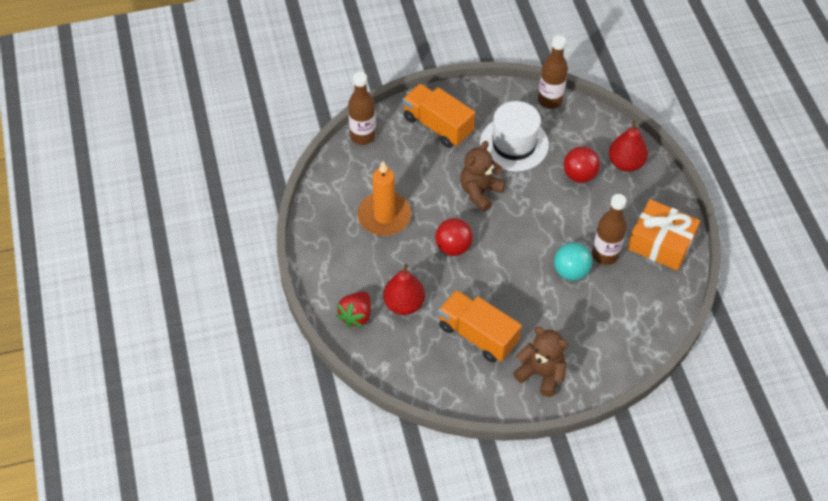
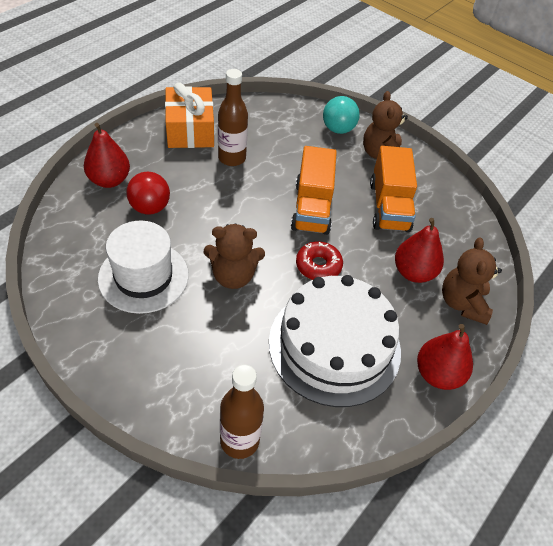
camera: 130 degrees left, 5 degrees down
(321, 259) = (437, 374): none -> red pear
(356, 315) = (462, 303): red strawberry -> brown teddy bear
(384, 216) = (334, 345): orange candle -> white cake
(438, 125) = (164, 364): orange truck -> orange truck (312, 208)
(453, 247) = (318, 266): red ball -> red donut
(550, 100) = (53, 272): brown bottle -> none
(571, 271) = (269, 173): turquoise ball -> turquoise ball (338, 129)

